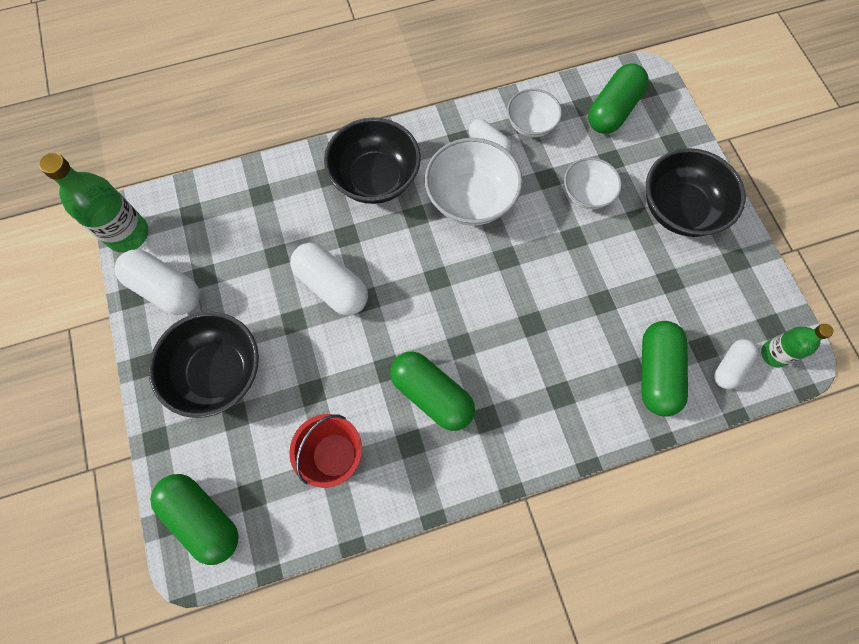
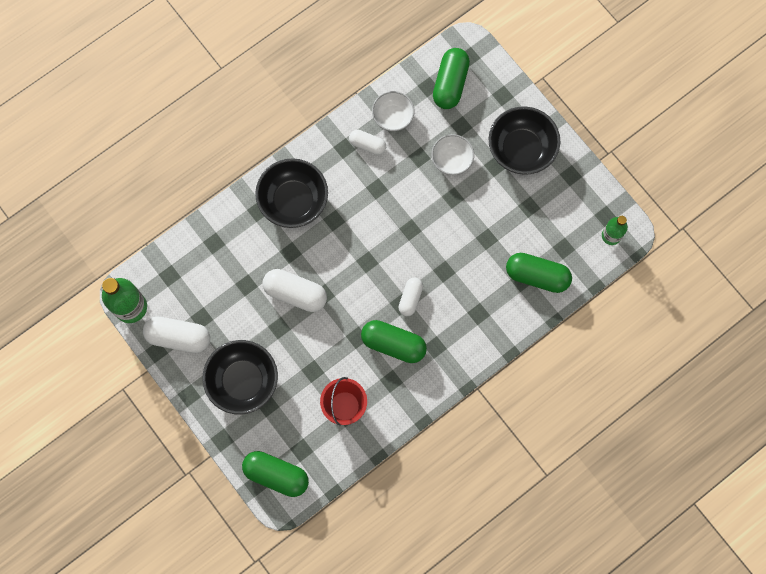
camera: 20 degrees left, 5 degrees up
(470, 199) = (369, 193): white bowl -> none
(656, 372) = (537, 276): green capsule -> green capsule turned 60 degrees counterclockwise
(729, 367) = (584, 255): white capsule -> white capsule (410, 298)

